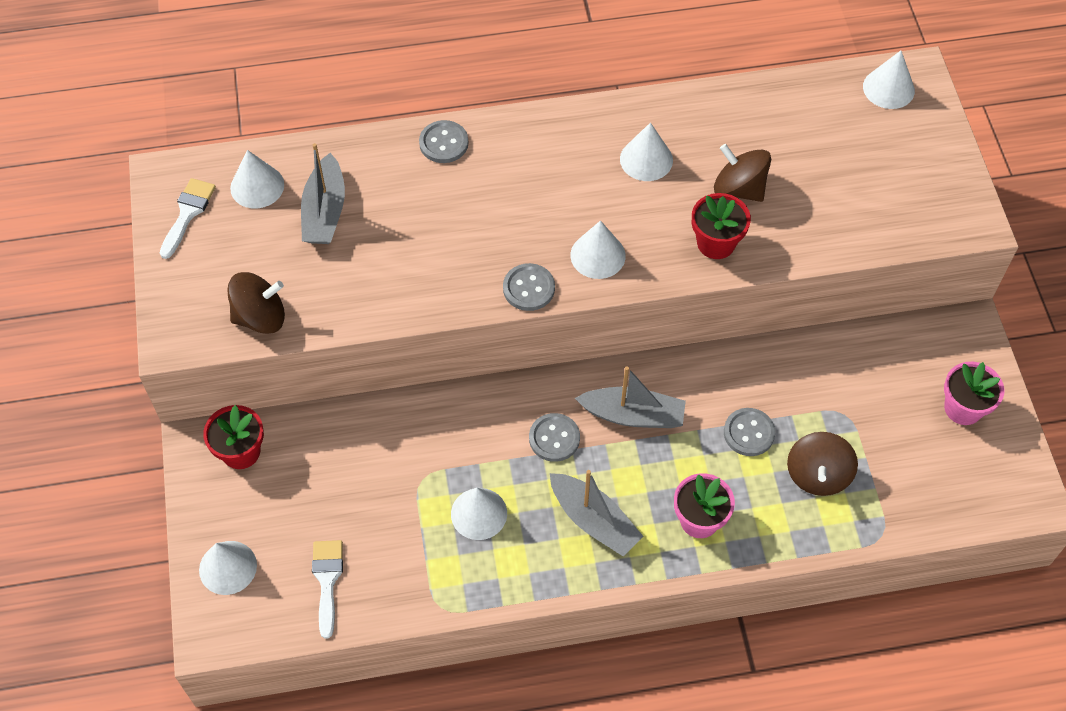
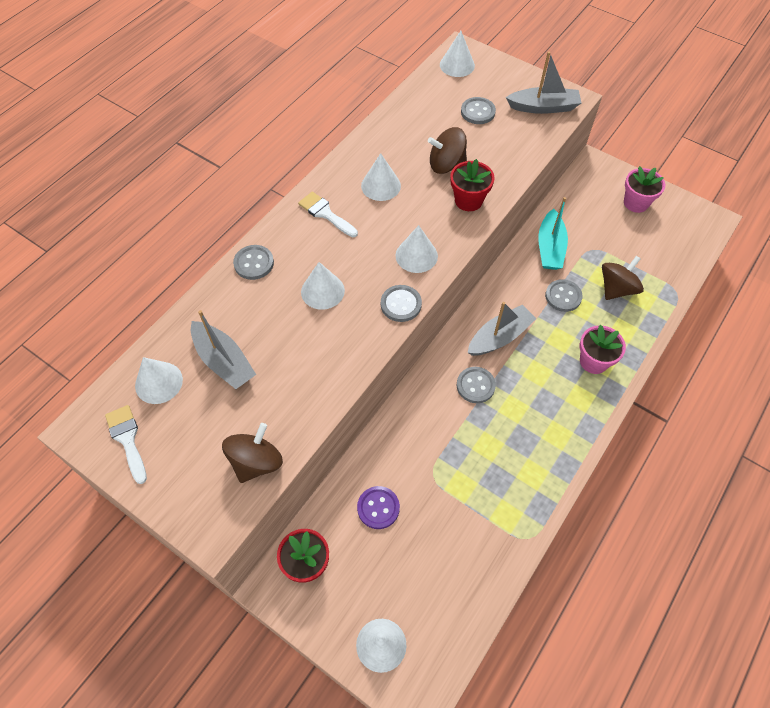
camera: 45 degrees left, 0 degrees up
(327, 580) = (449, 589): white brush -> white brush (325, 214)
(345, 462) = (378, 508): none -> purple button
(479, 513) = (485, 464): white cone -> white cone (322, 291)
(594, 520) = (546, 410): grey boat -> grey boat (543, 107)
(798, 374) = (550, 248): none -> turquoise boat
(817, 475) = (616, 289): brown spinning top -> brown spinning top turned 105 degrees counterclockwise
(844, 158) = (477, 112): none -> grey button

